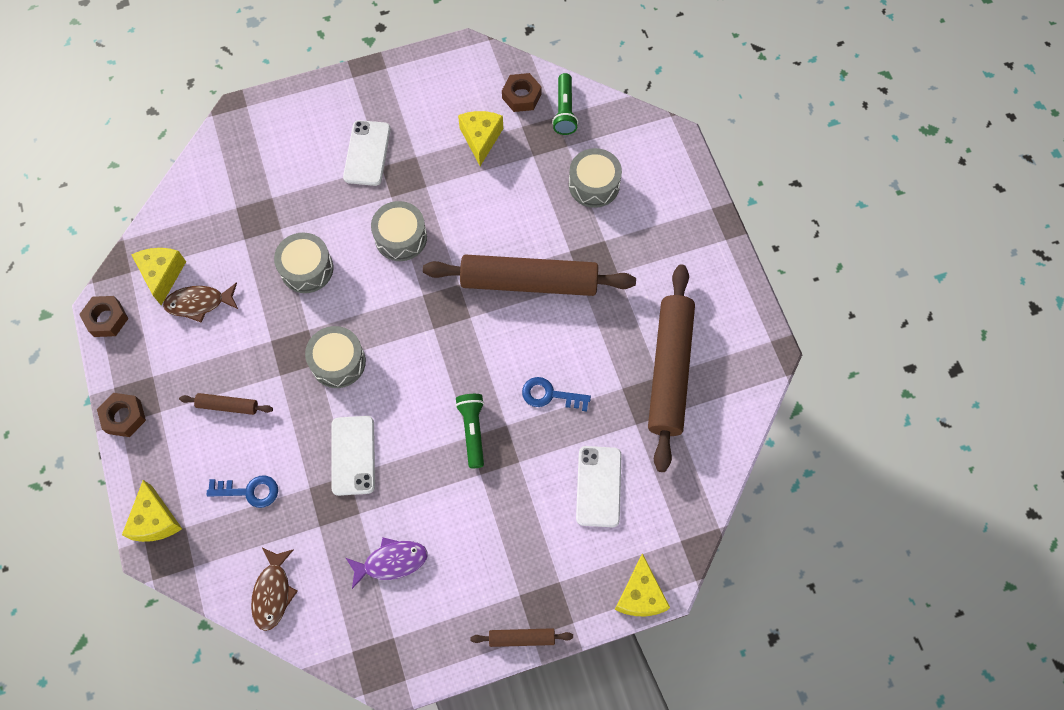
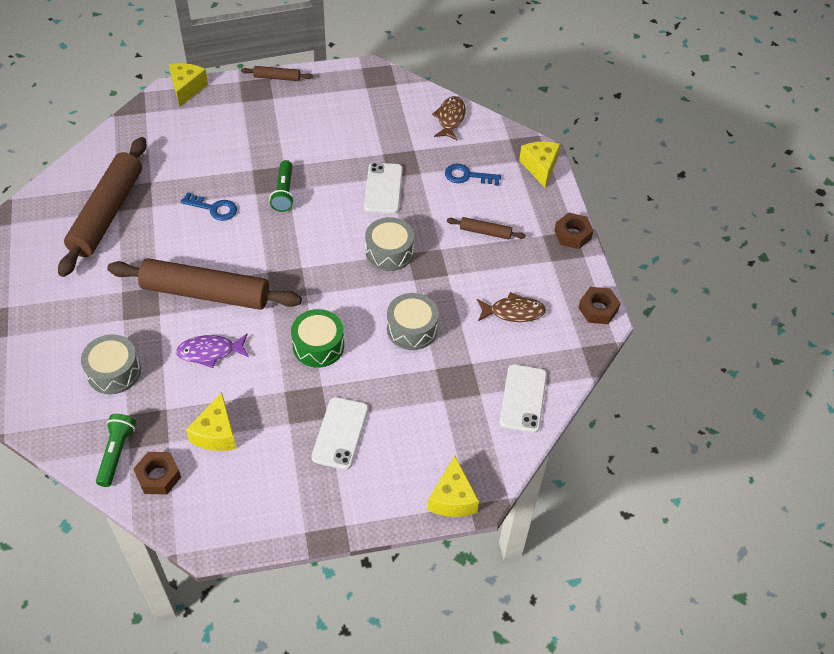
camera: 175 degrees left, 15 degrees down
(162, 275) = (550, 340): yellow cheese -> yellow cheese (452, 498)
(391, 561) = (362, 125): purple fish -> purple fish (210, 352)
(401, 237) = (318, 346): grey drum -> green drum
(598, 486) = (194, 148): white phone -> white phone (523, 398)

